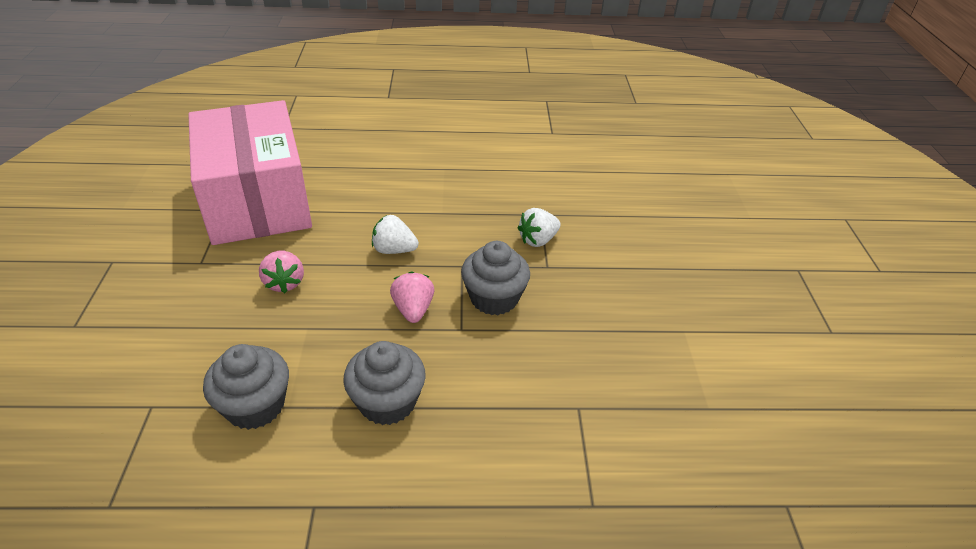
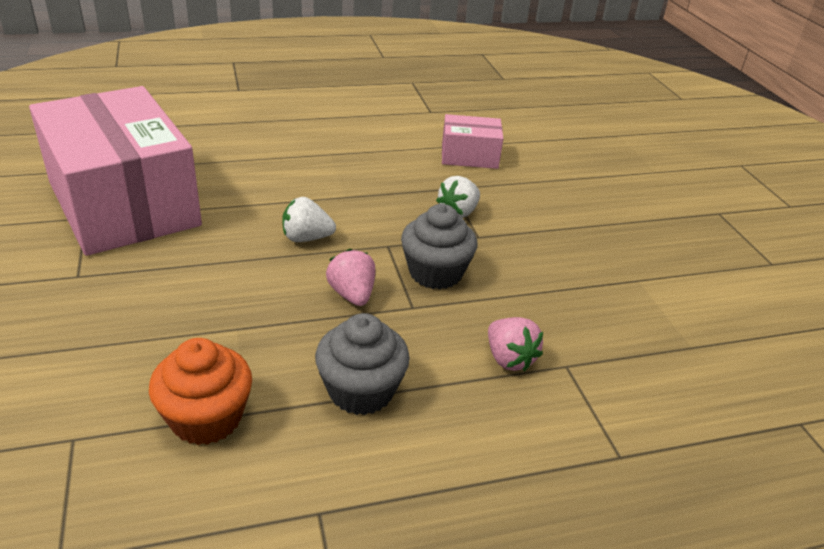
camera: 15 degrees left, 5 degrees down
(255, 406) = (206, 418): grey cupcake -> orange cupcake
(284, 283) = (191, 285): pink strawberry -> pink strawberry (509, 359)
(570, 183) = (469, 156): none -> pink box

